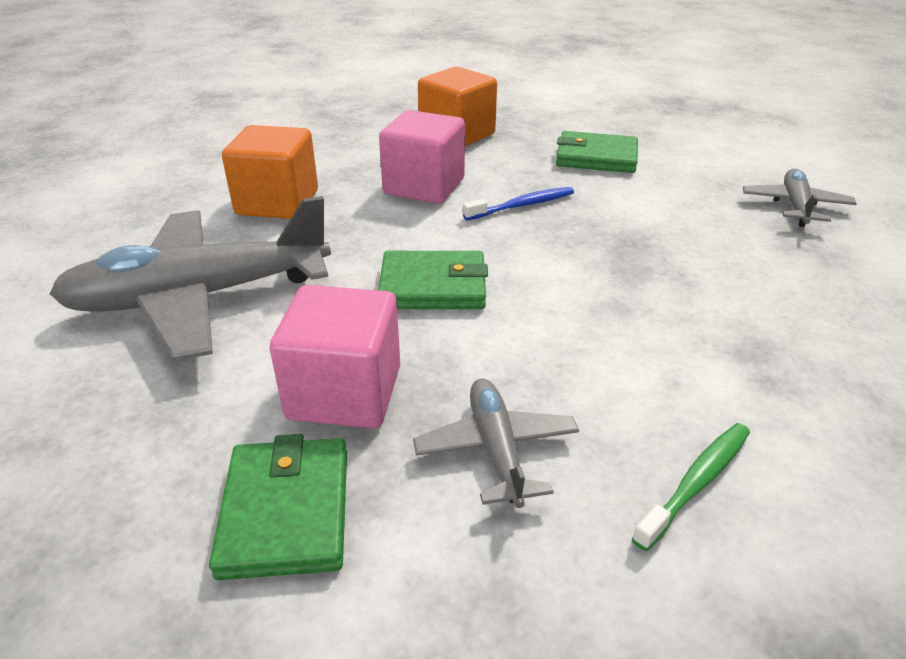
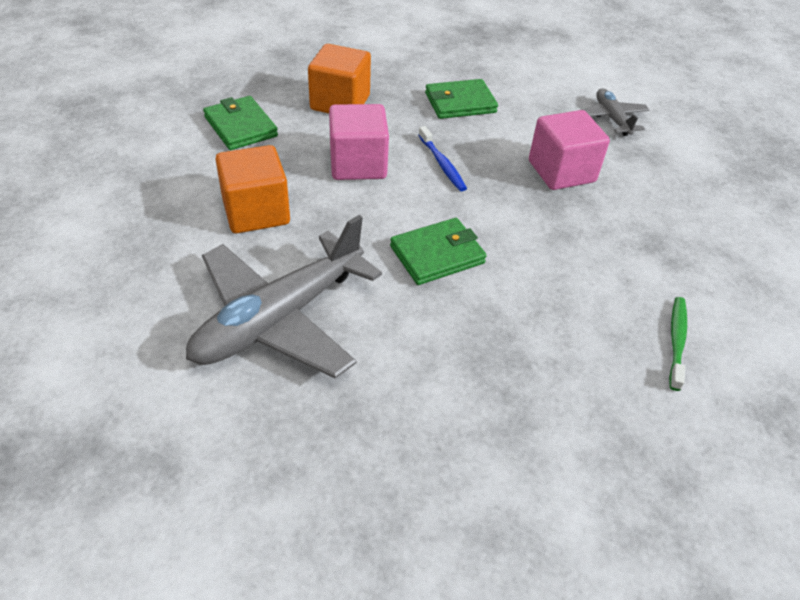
camera: 30 degrees left, 10 degrees up
(285, 511) = (483, 448): green wallet -> green wallet (240, 127)
(344, 393) = (449, 357): pink cube -> pink cube (561, 172)
(496, 449) = (566, 361): grey plane -> none
(522, 205) = (442, 164): blue toothbrush -> blue toothbrush turned 120 degrees clockwise

